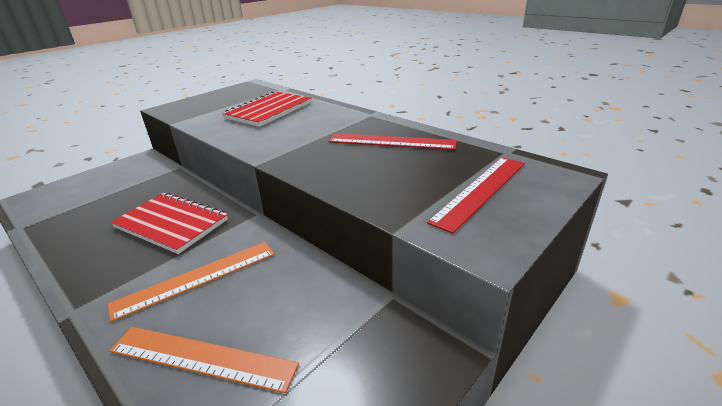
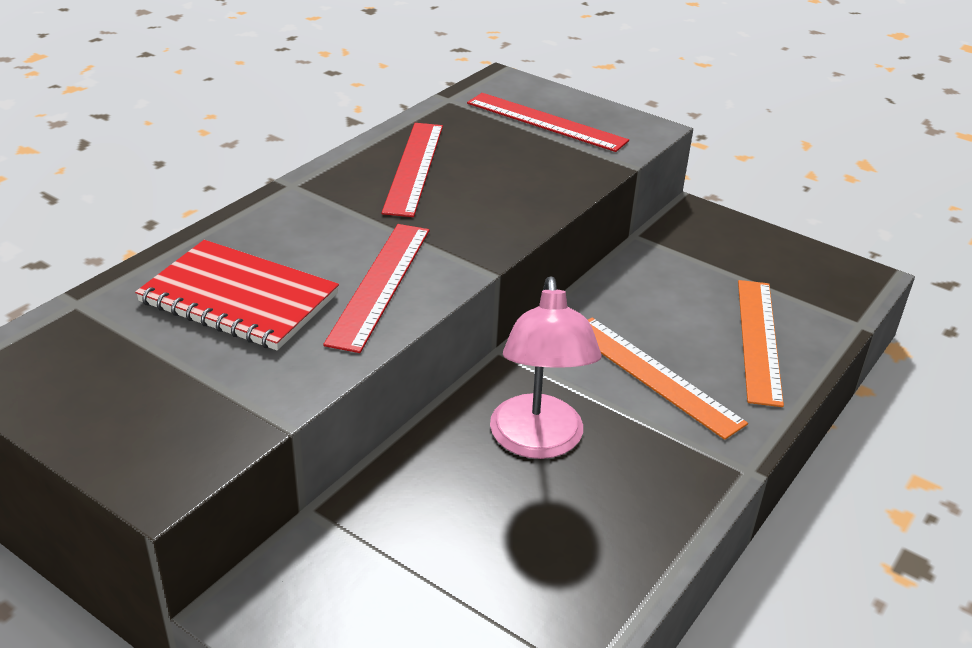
camera: 100 degrees left, 5 degrees up
(171, 224) = (538, 442): red notebook -> pink lamp
(263, 136) = (380, 284): none -> red ruler

